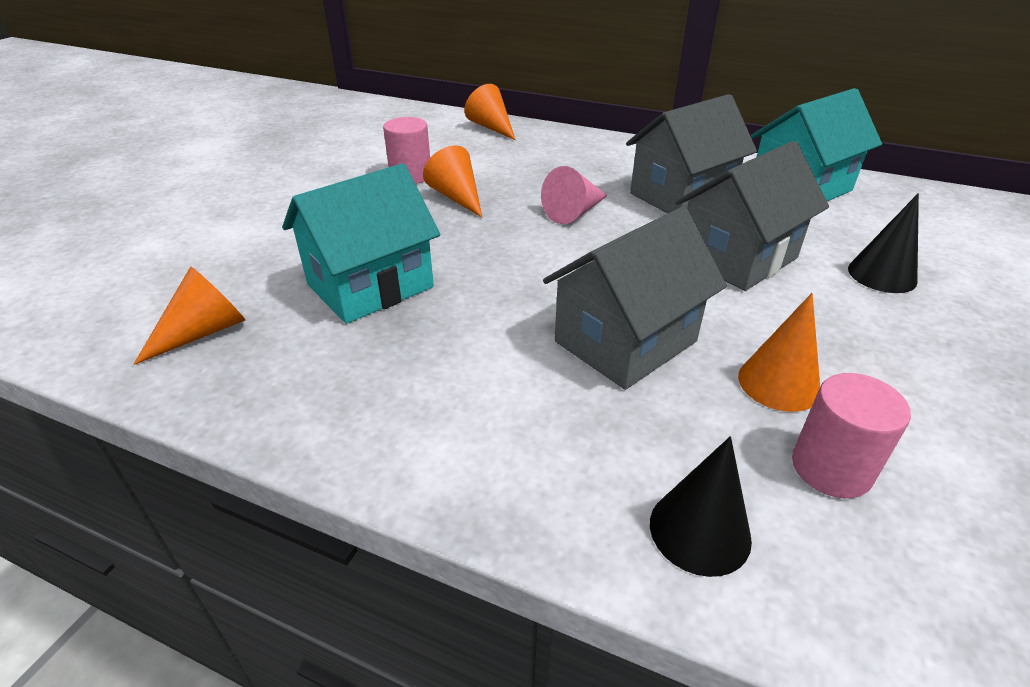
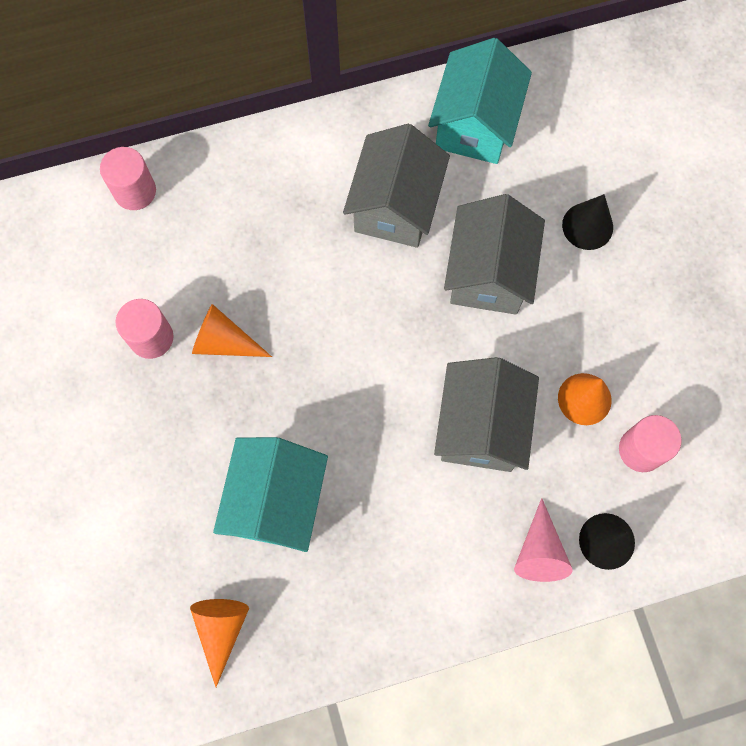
camera: 40 degrees left, 35 degrees up
(491, 127) = (135, 191): orange cone -> pink cylinder
(574, 212) = (334, 294): pink cone -> pink cone (539, 551)

